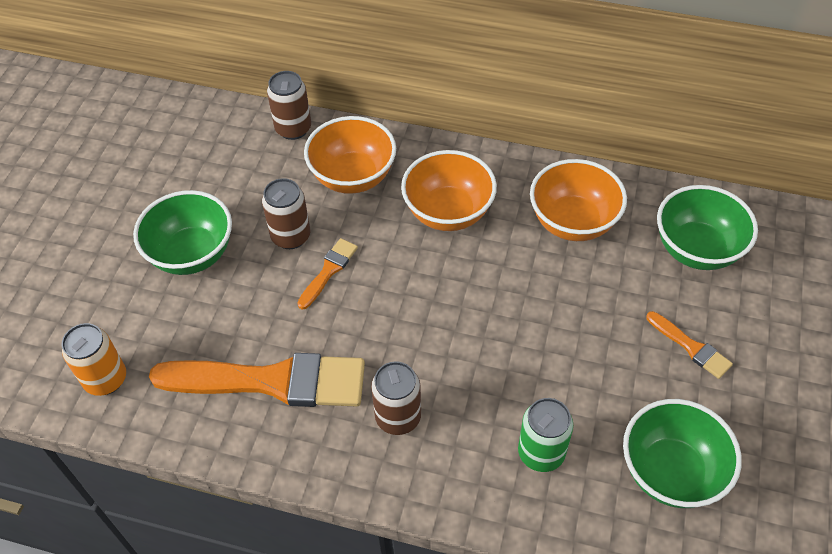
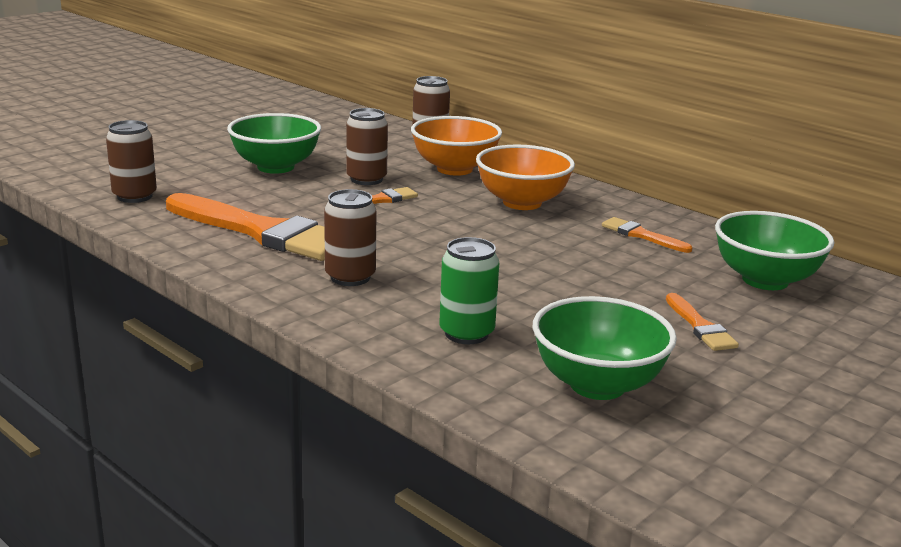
camera: 25 degrees right, 30 degrees down
(106, 379) = (134, 196): orange can -> brown can
(573, 222) = (642, 235): orange bowl -> orange brush

